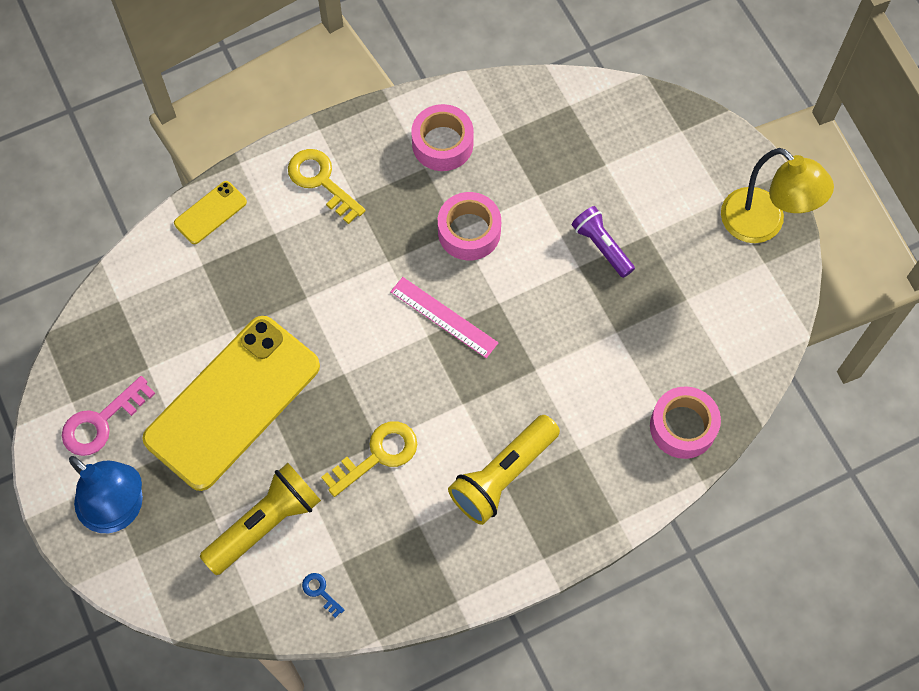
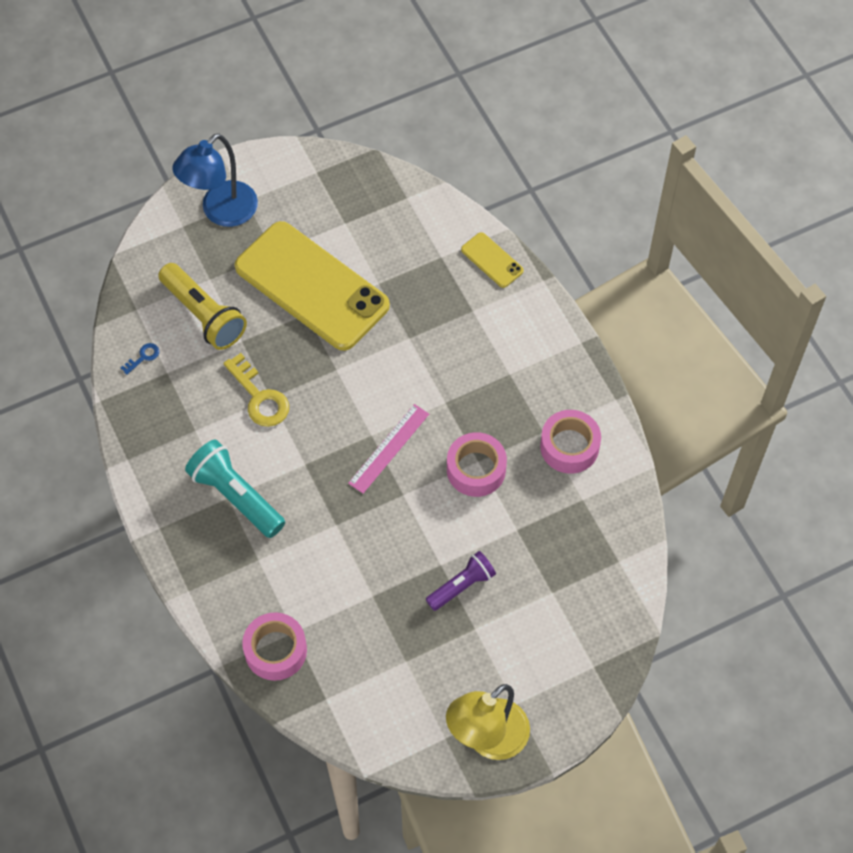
camera: 90 degrees right, 5 degrees down
(101, 422) = (298, 194): pink key -> none
(321, 181) = (526, 346): yellow key -> none
(503, 476) = (236, 496): yellow flashlight -> turquoise flashlight

